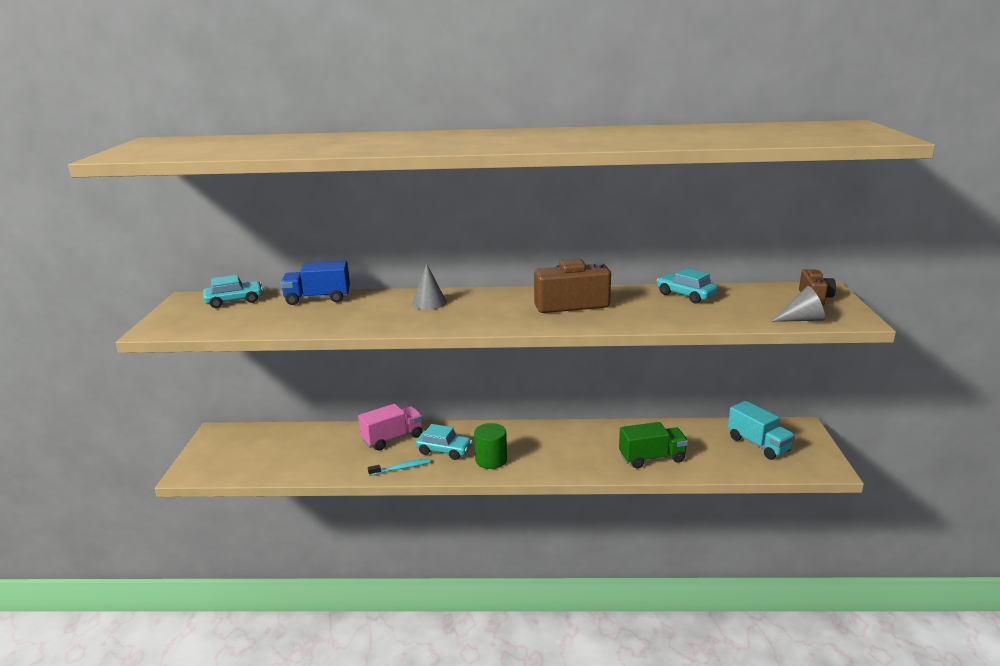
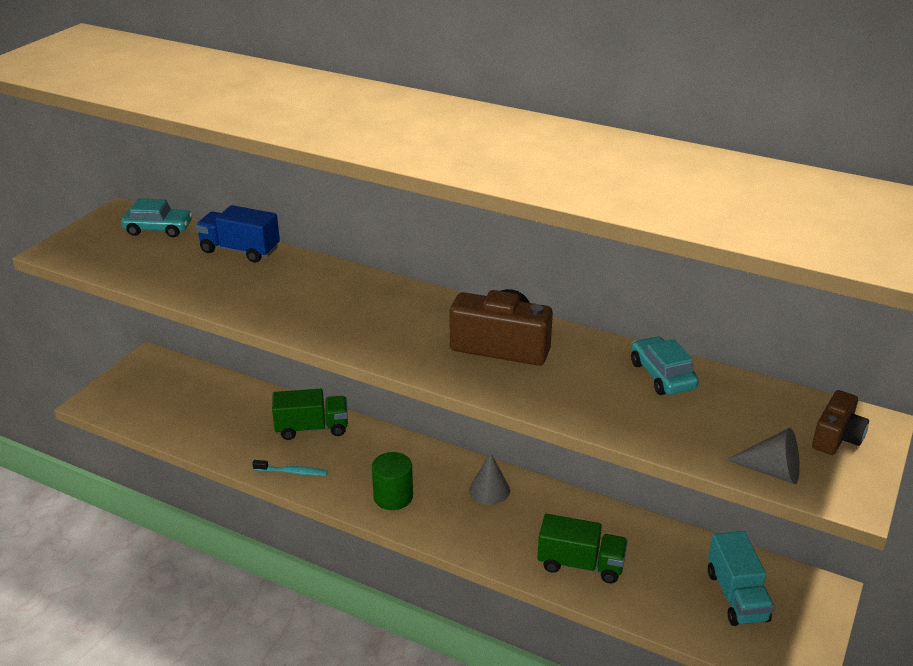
camera: 25 degrees right, 10 degrees up
(393, 438) = (312, 428): pink truck -> green truck
(429, 303) = (347, 293): grey cone -> grey cone (489, 490)
(444, 450) = (353, 464): turquoise car -> none

